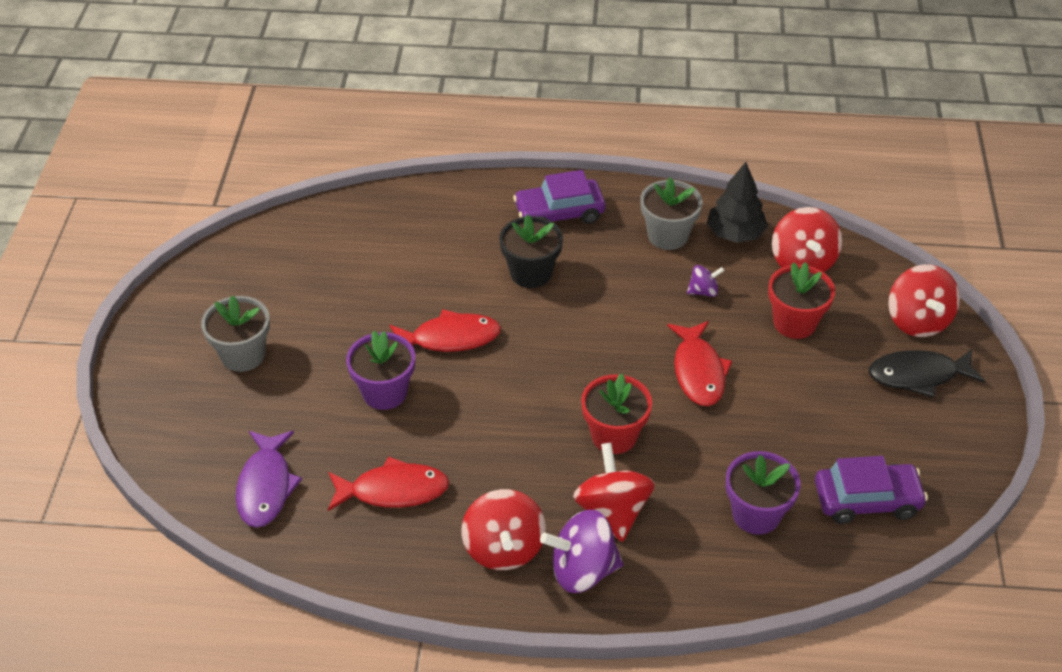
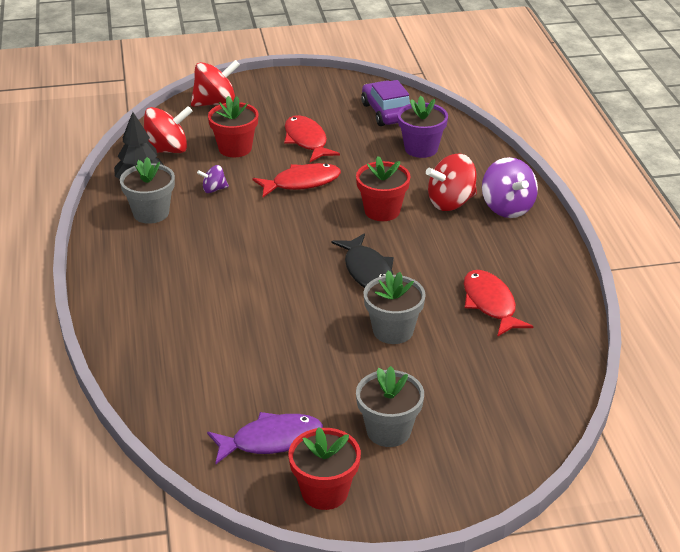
camera: 105 degrees left, 10 degrees down
(194, 297) = (325, 492): none -> red flower pot
(266, 486) = (526, 374): purple fish -> purple fish (271, 440)
(384, 392) = (393, 331): purple flower pot -> grey flower pot
(450, 338) = (315, 307): red fish -> red fish (306, 140)
(504, 548) = (510, 243): red spinning top -> none
(531, 273) = (219, 277): black flower pot -> none
(559, 213) = (134, 273): purple car -> none
(703, 291) = (214, 189): purple spinning top -> purple spinning top turned 75 degrees counterclockwise
(918, 375) = (269, 100): black fish -> black fish (367, 271)

